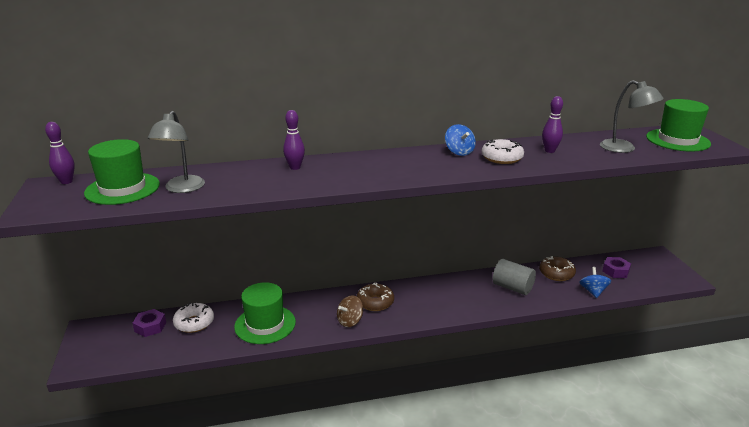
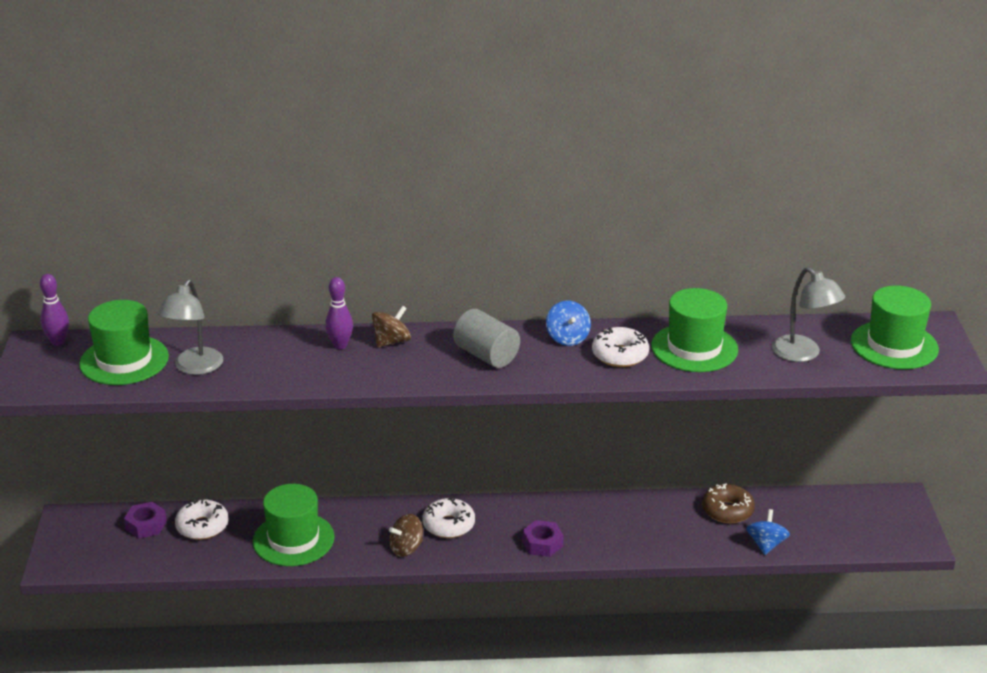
camera: 10 degrees right, 5 degrees up
(333, 163) = (392, 341): none -> brown spinning top
(375, 302) = (448, 525): brown donut -> white donut
(512, 287) = (651, 525): grey cylinder -> grey cylinder (486, 355)
(549, 151) = (694, 348): purple bowling pin -> green hat
(615, 271) = (819, 517): purple nut -> purple nut (542, 543)

